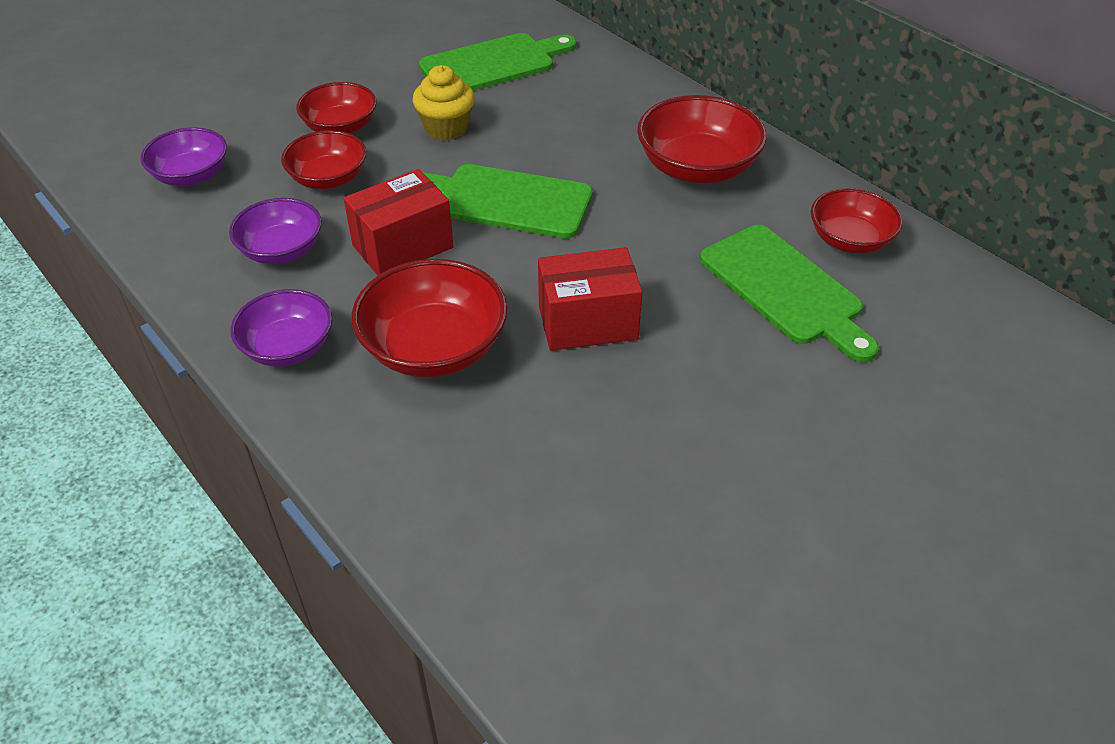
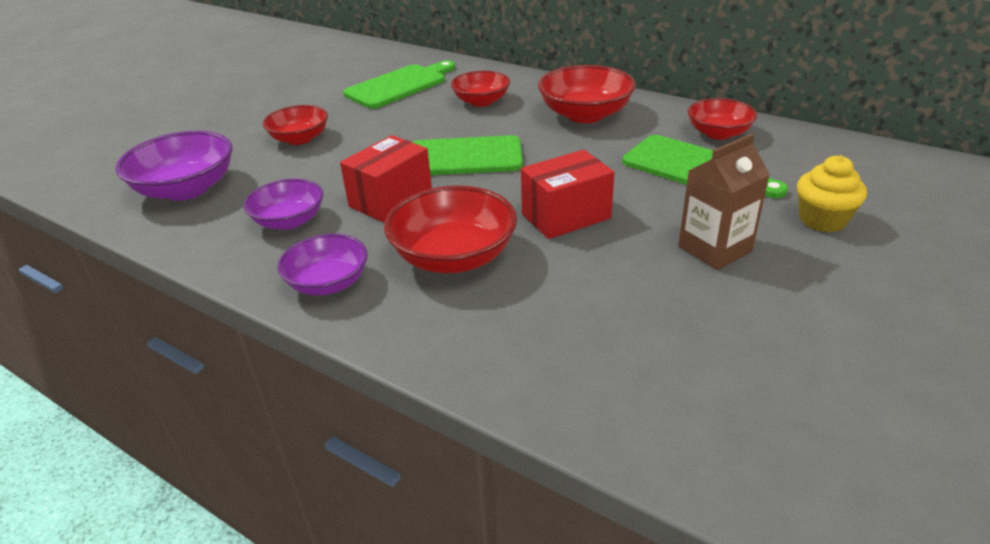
camera: 15 degrees left, 10 degrees down
(191, 175) = (186, 189): purple bowl -> purple bowl, size x1.53
(328, 178) = (306, 170): red bowl -> red bowl (481, 101)
(446, 128) = (385, 125): yellow cupcake -> yellow cupcake (822, 220)
(733, 416) = (714, 249): none -> brown carton

